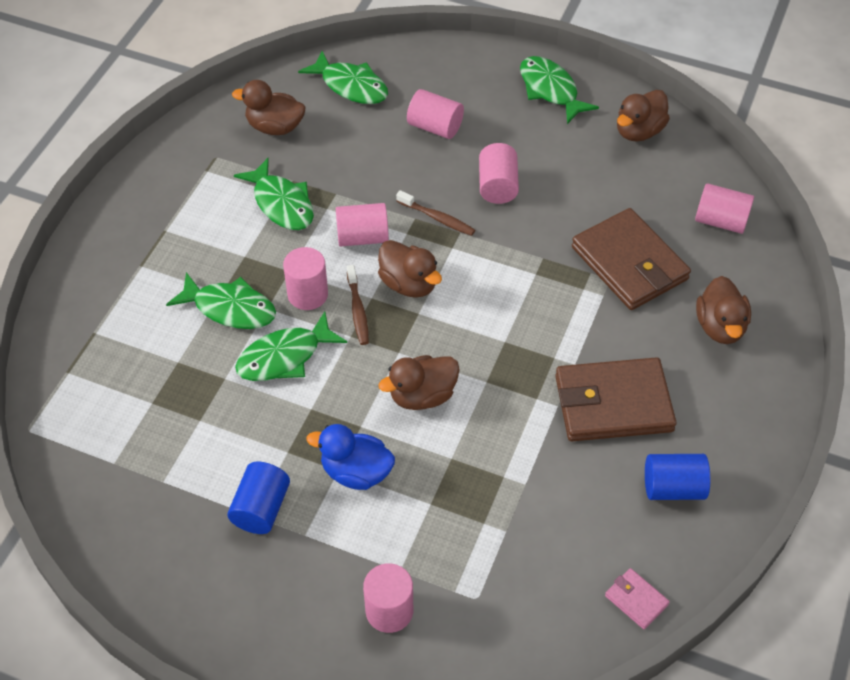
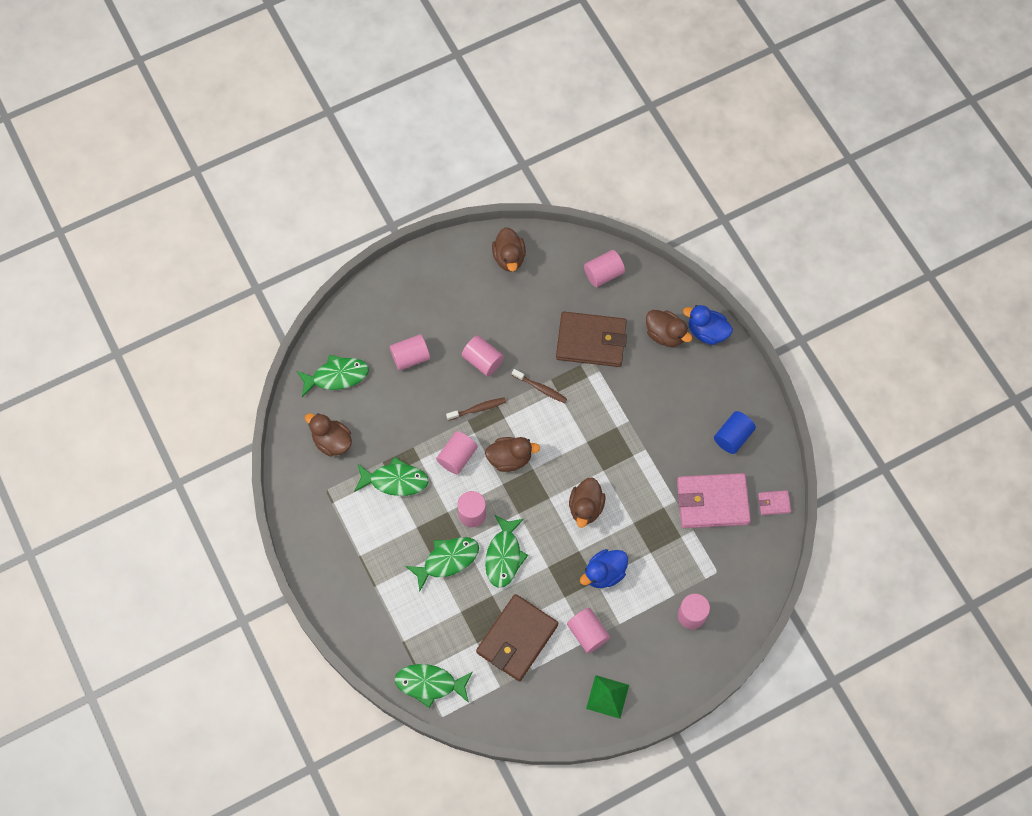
camera: 50 degrees left, 15 degrees up
(193, 589) = (607, 696): none -> green pyramid
(261, 508) = (587, 633): blue cylinder -> pink cylinder
(275, 127) = (332, 441): brown duck -> brown duck turned 75 degrees clockwise
(358, 310) = (505, 497): brown toothbrush -> brown toothbrush (540, 388)
(550, 90) = (438, 275): green fish -> green fish (430, 684)
(564, 526) = (712, 502): none -> pink wallet
(613, 403) = (666, 423): brown wallet -> brown wallet (517, 638)
(772, 365) = (707, 332): none -> blue duck

